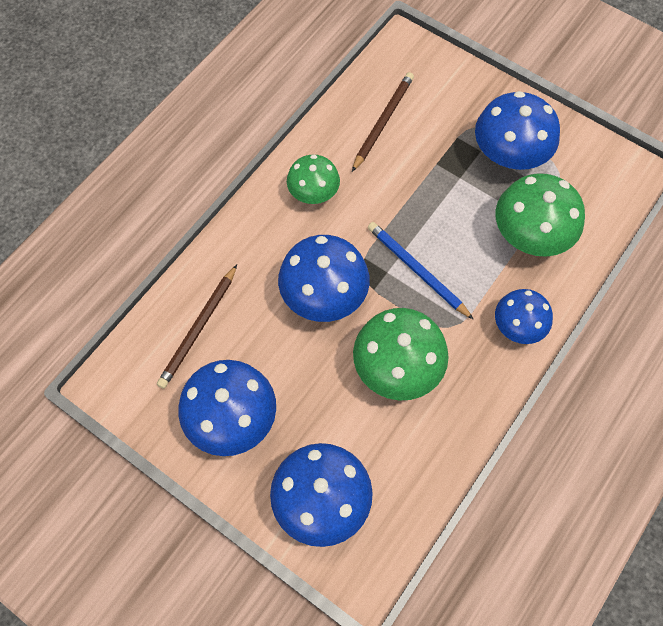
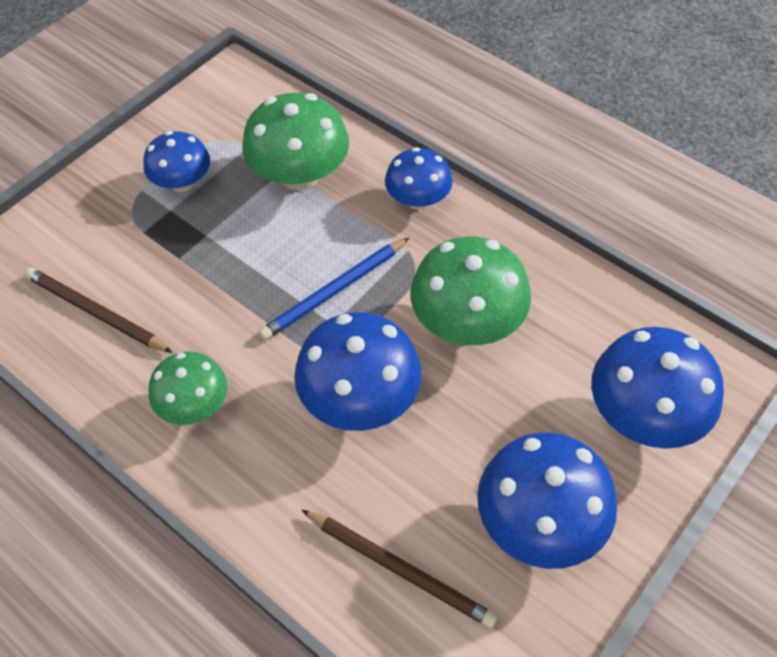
camera: 85 degrees left, 10 degrees down
(509, 154) = (182, 182): blue mushroom -> blue mushroom, size x0.63

